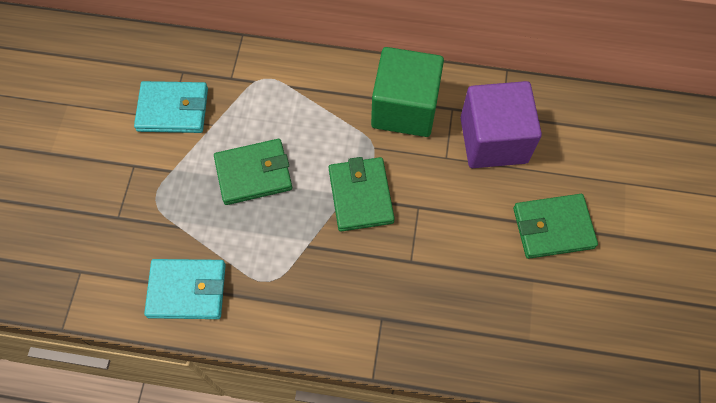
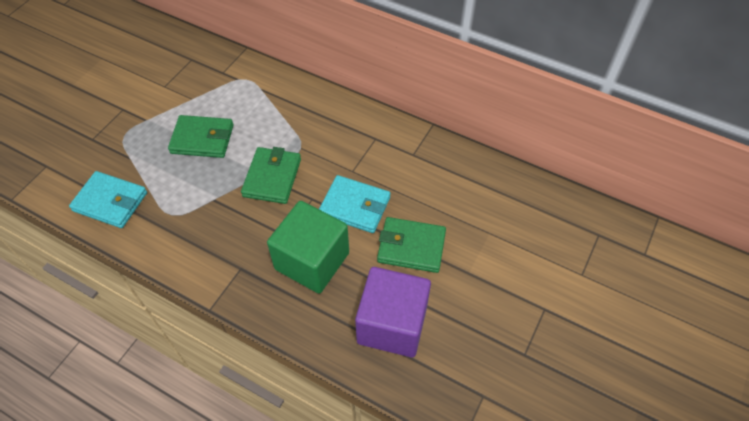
camera: 20 degrees right, 10 degrees down
(173, 109) = (170, 81): turquoise wallet -> turquoise wallet (355, 206)
(404, 108) = (338, 128): green cube -> green cube (312, 261)
(493, 140) = (396, 169): purple cube -> purple cube (392, 324)

